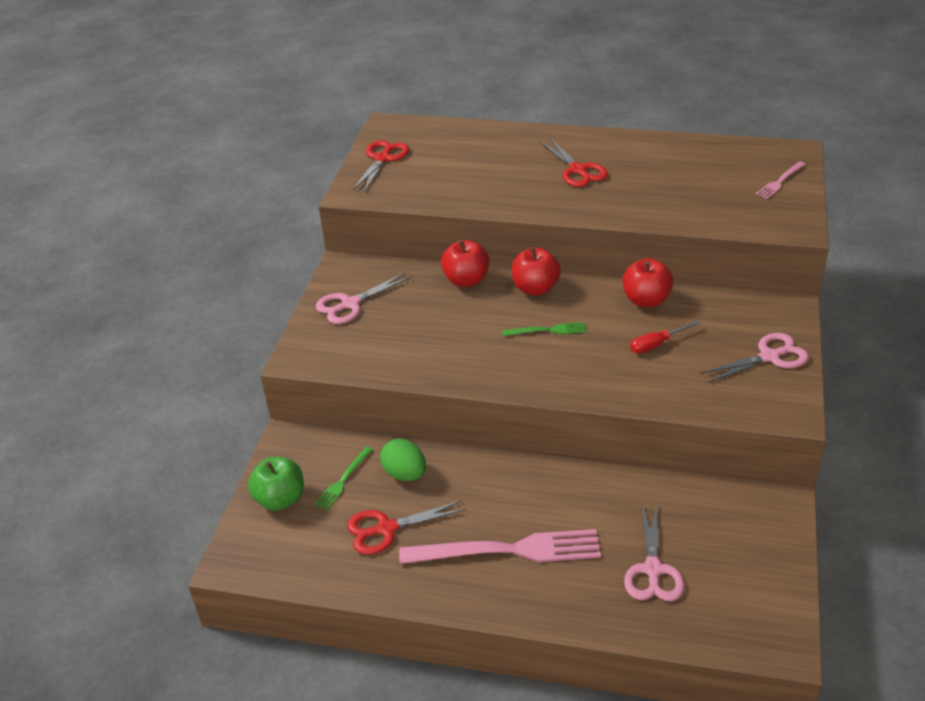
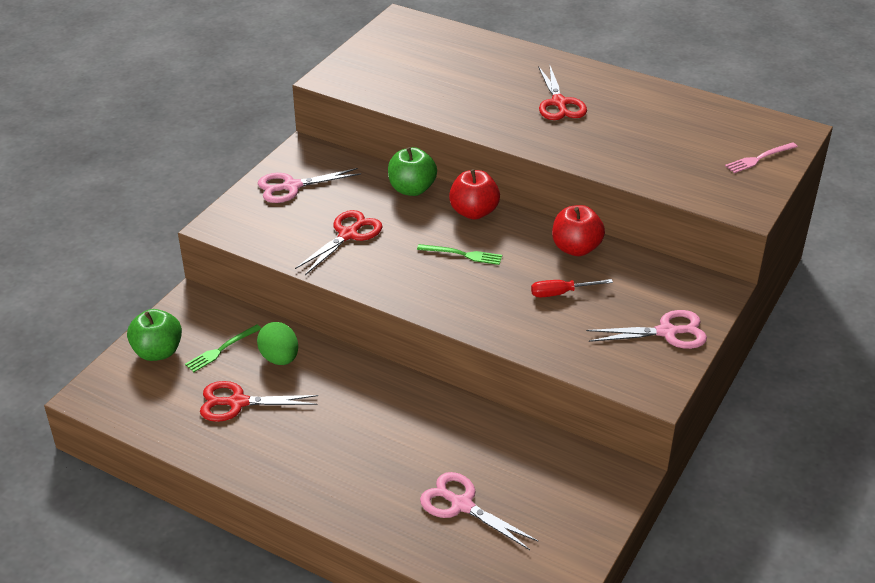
camera: 15 degrees right, 0 degrees up
(383, 159) = (377, 52): red scissors -> red scissors (348, 235)
(466, 280) = (412, 189): red apple -> green apple
(507, 550) = (336, 451): pink fork -> none
(652, 570) = (462, 505): pink scissors -> pink scissors turned 105 degrees clockwise

